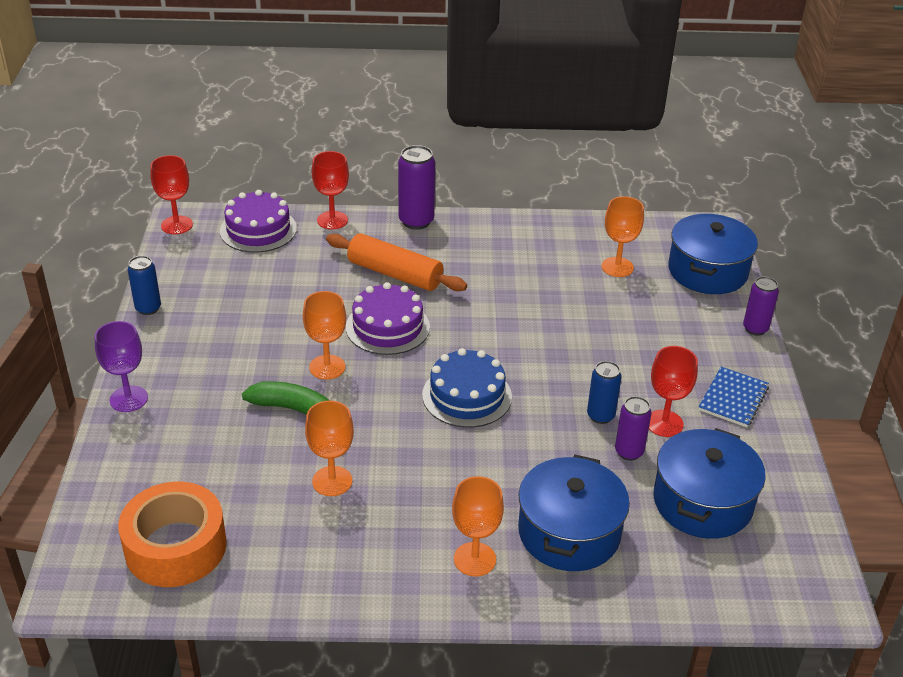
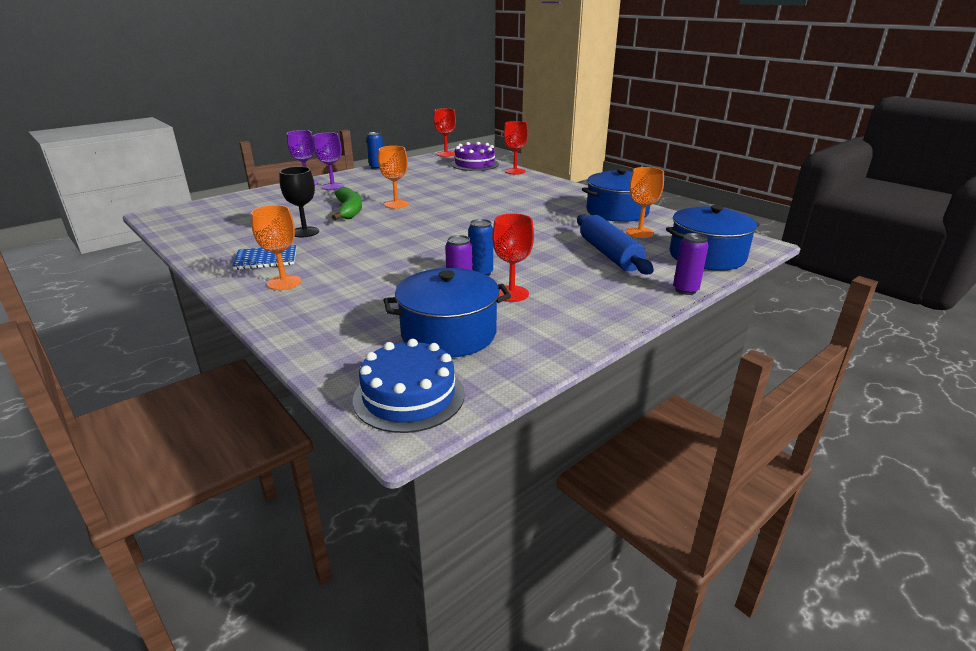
camera: 50 degrees right, 10 degrees down
(176, 547) = (211, 221): orange tape -> none
(178, 383) = (333, 186): none -> purple goblet
(332, 481) = (305, 232): orange goblet -> black goblet
(387, 327) = (454, 204): purple cake -> none
(395, 274) = (501, 193): orange rolling pin -> none
(416, 221) = (556, 183): purple can -> none
(467, 396) = (431, 236): blue cake -> blue cake (409, 396)
(569, 532) = (347, 300): blue pot -> blue pot (617, 212)
(645, 317) = (610, 254): none -> blue rolling pin
(733, 398) = (587, 307): blue notebook -> blue notebook (266, 259)

